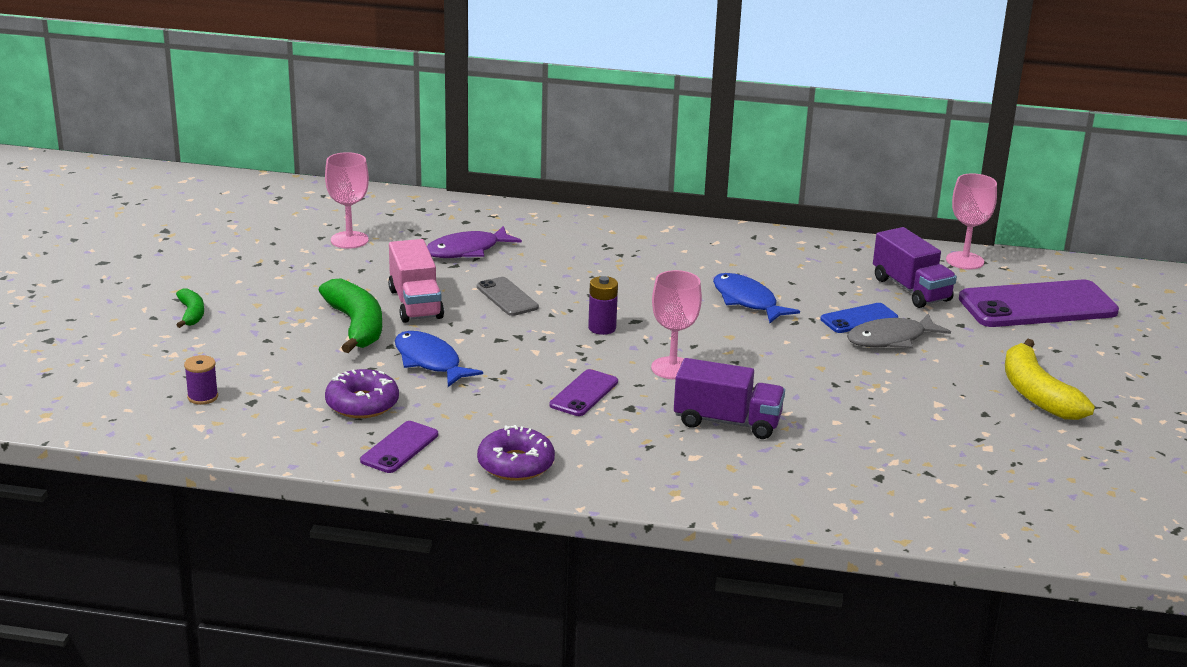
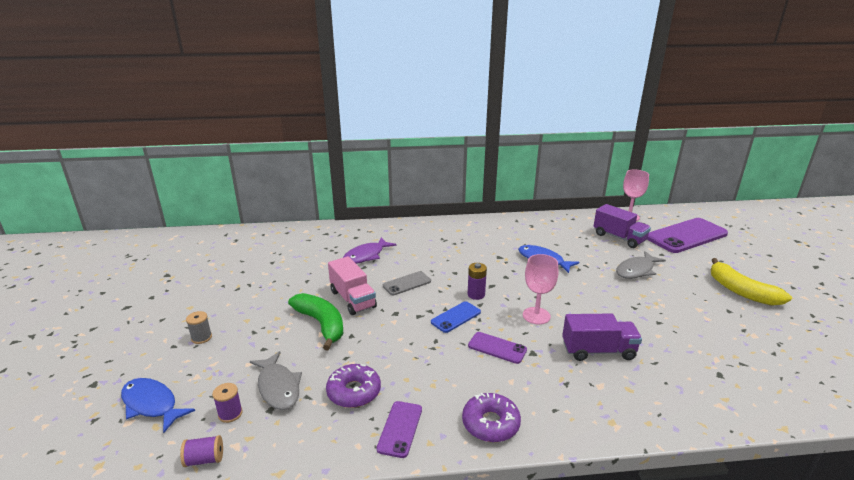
camera: 15 degrees left, 0 degrees up
(161, 431) = (204, 459): none -> purple spool
(191, 314) = (201, 337): green banana -> grey spool
(270, 382) = (278, 387): none -> grey fish
(349, 240) = (291, 261): pink goblet -> none
(430, 361) = (383, 343): blue fish -> blue fish (152, 404)
(507, 297) = (407, 283): grey phone -> grey phone turned 75 degrees counterclockwise
(584, 393) = (497, 348): purple phone -> purple phone turned 75 degrees counterclockwise
(859, 319) = (609, 260): blue phone -> blue phone (456, 317)

